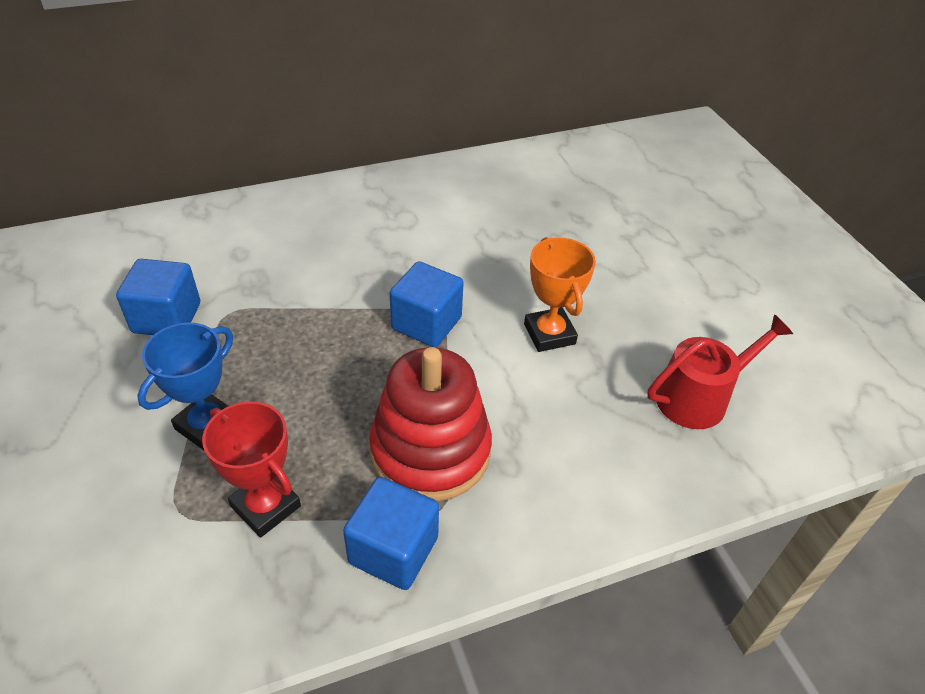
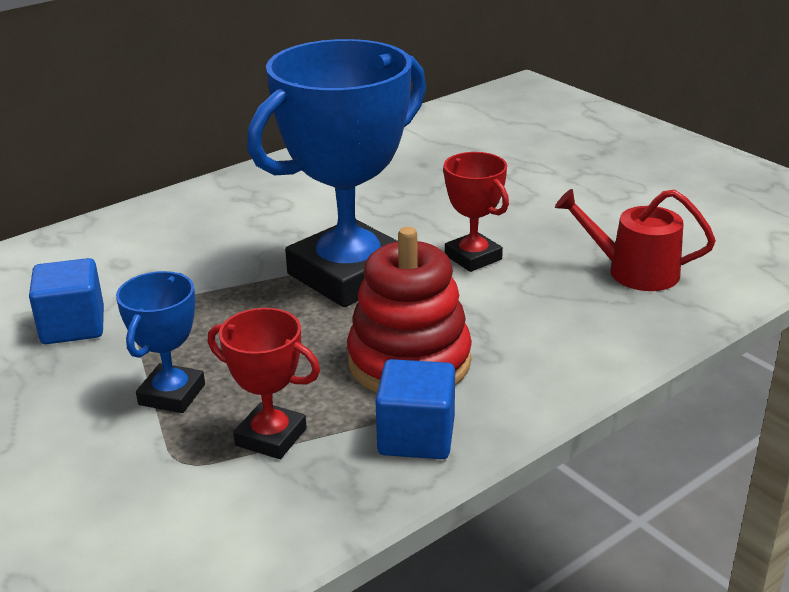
camera: 15 degrees left, 15 degrees down
(426, 323) = (349, 274): blue cube -> blue trophy
(549, 334) = (473, 257): orange trophy -> red trophy
(698, 397) = (634, 271): red watering can -> red watering can turned 120 degrees counterclockwise

